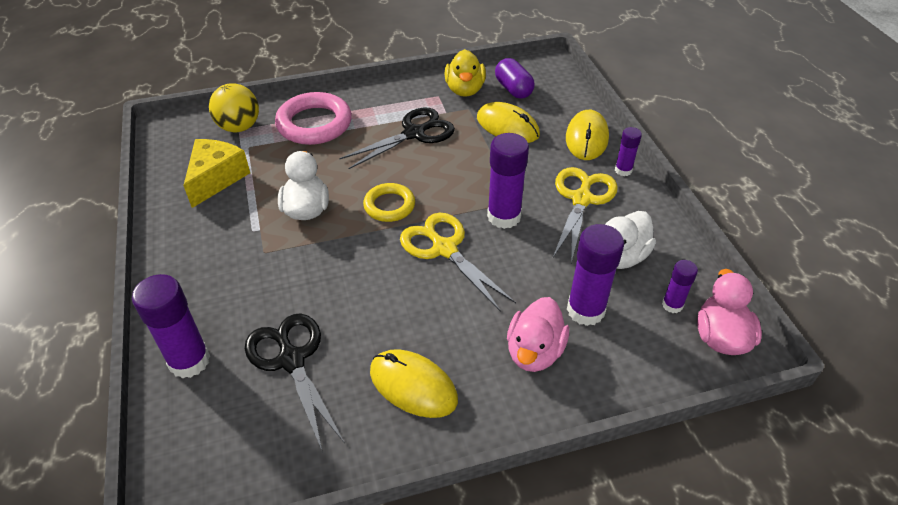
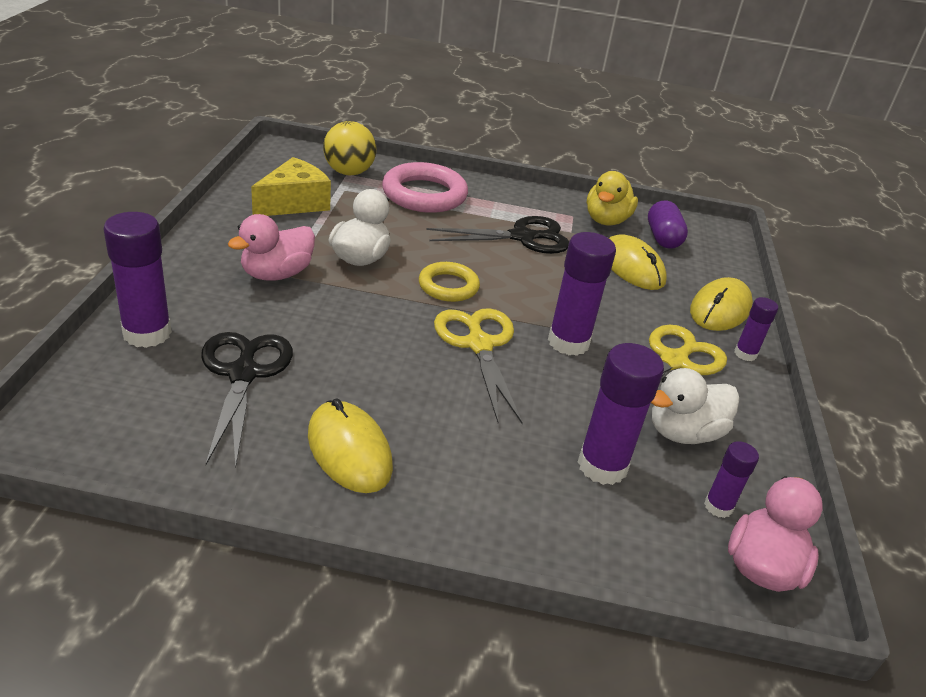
camera: 20 degrees right, 10 degrees down
(534, 352) = (510, 479): pink duck -> pink duck (276, 274)

